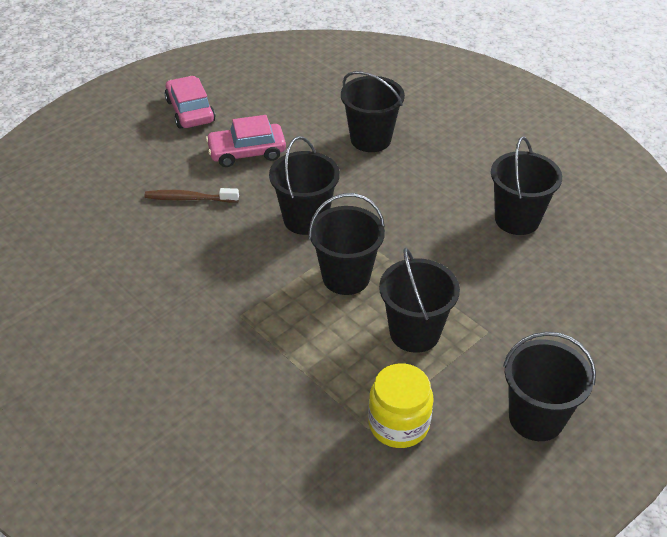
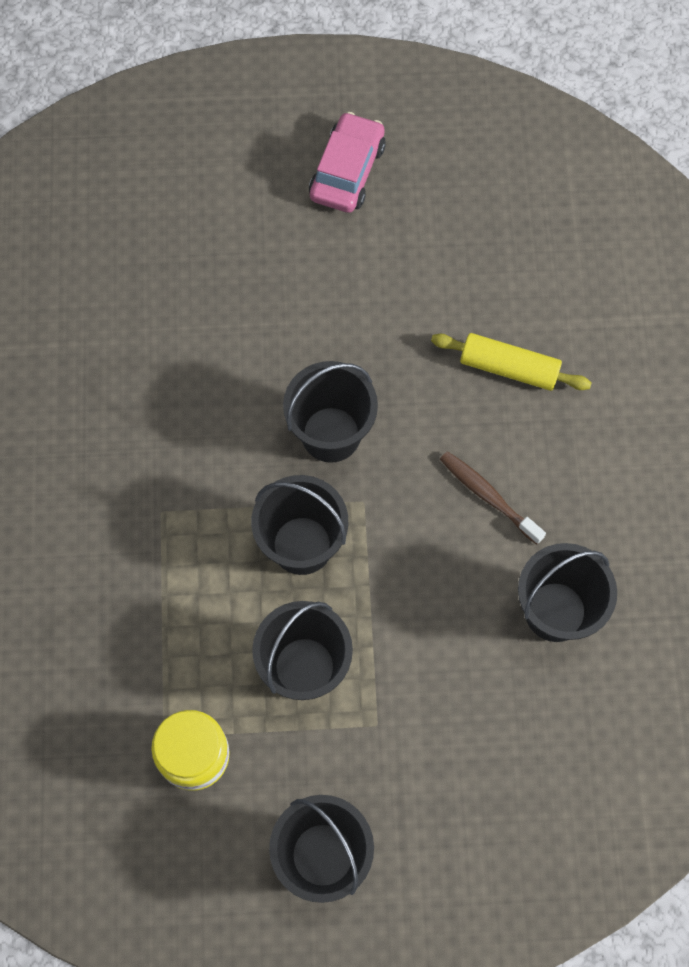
camera: 40 degrees right, 25 degrees up
(189, 198) = (238, 312): brown toothbrush -> brown toothbrush (488, 496)
(247, 152) = (354, 286): pink car -> none
(370, 139) = (509, 368): black bucket -> yellow rolling pin

